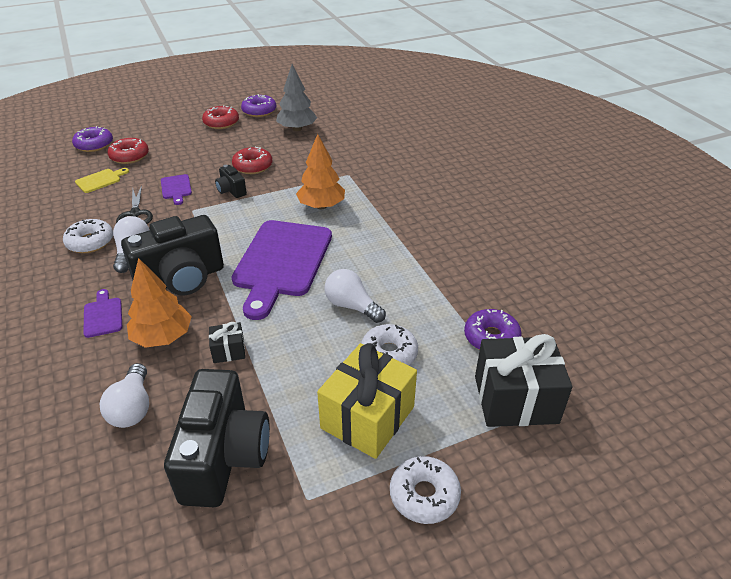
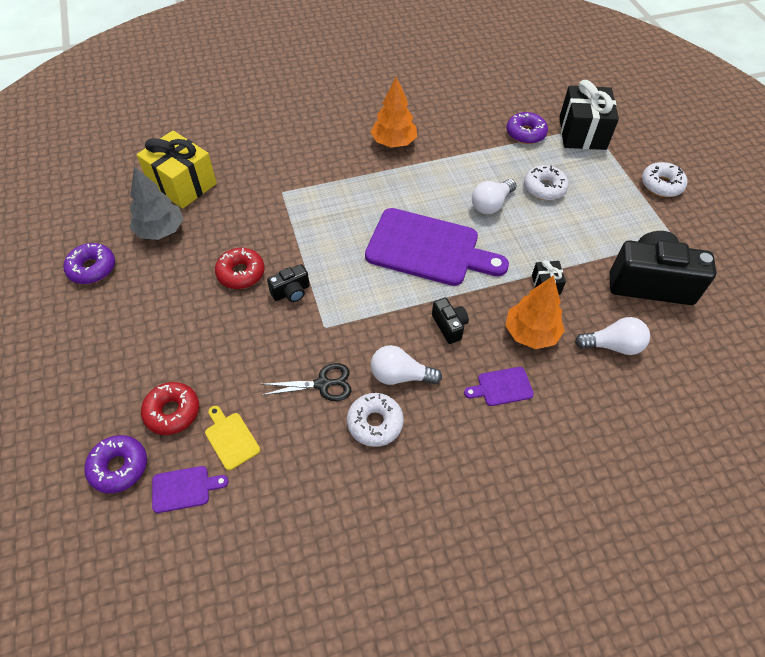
camera: 85 degrees left, 15 degrees up
(176, 188) = (273, 347): purple cutting board -> purple cutting board (184, 488)
(182, 279) = (449, 326): black camera -> black camera, size x0.46
(221, 123) = (110, 310): red donut -> none
(321, 206) = (338, 216): orange tree -> orange tree (393, 142)
(367, 417) = (605, 205): yellow gift -> yellow gift (183, 184)

